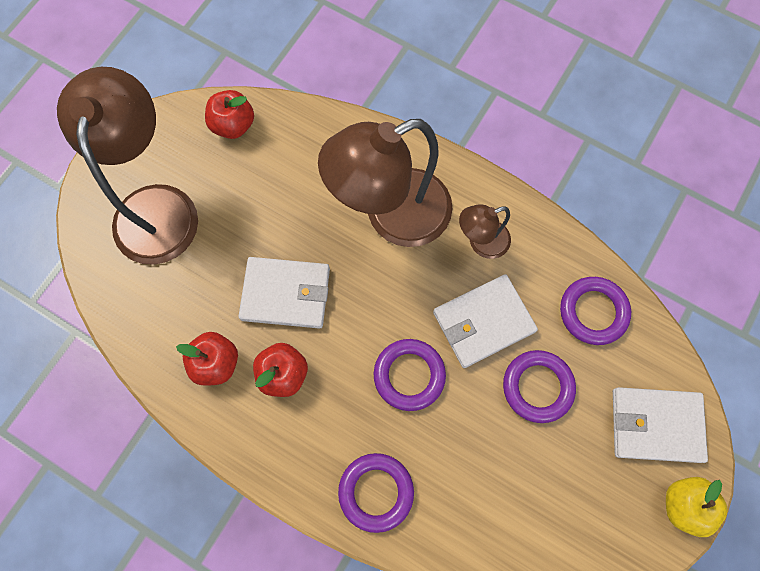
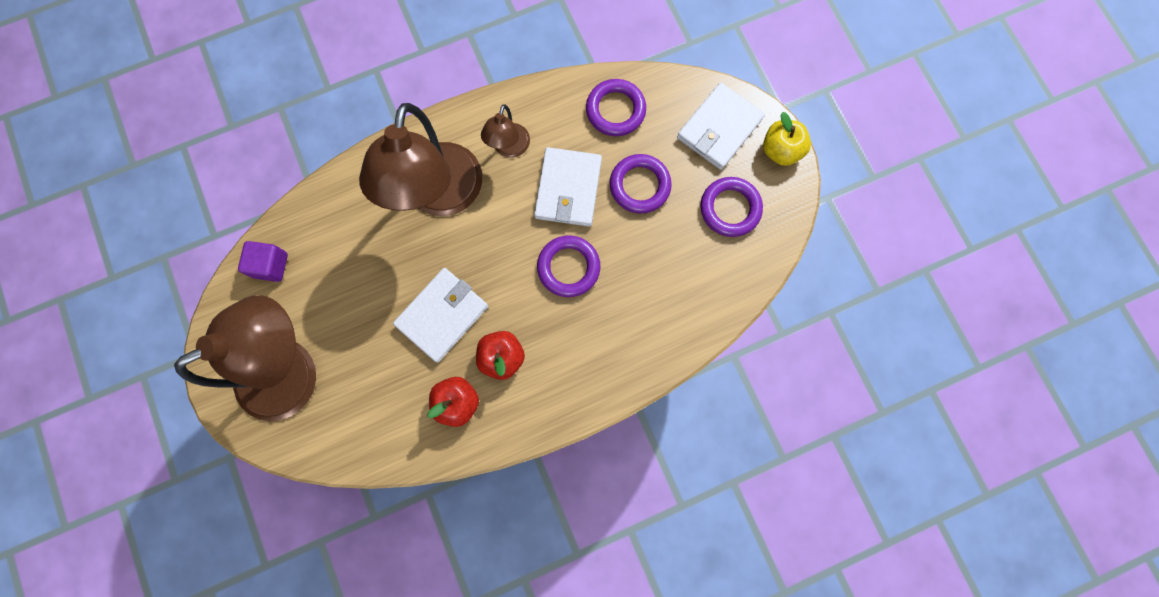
camera: 55 degrees left, 5 degrees up
(156, 206) = (293, 370): brown lamp -> brown lamp turned 120 degrees clockwise
(233, 125) = (270, 265): red apple -> purple cube
(376, 492) = (633, 347): purple ring -> purple ring (730, 208)

